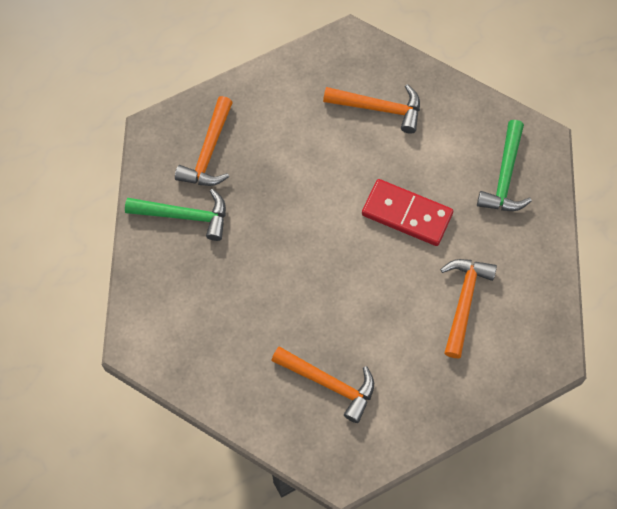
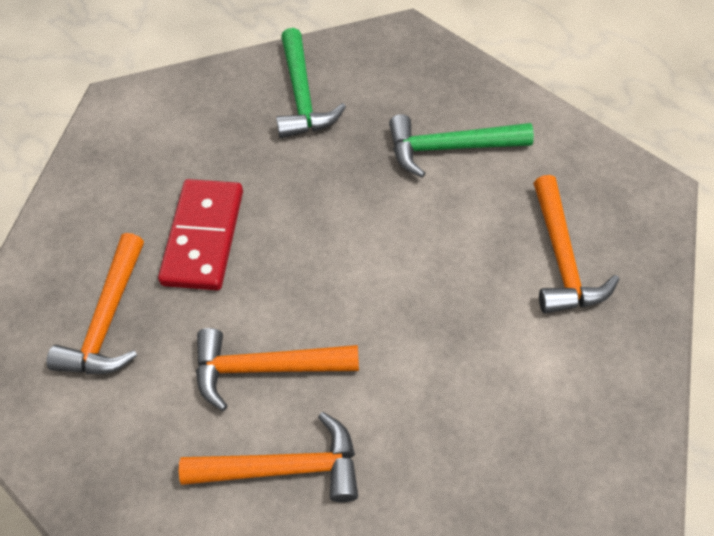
camera: 75 degrees right, 10 degrees down
(209, 152) = (400, 93): orange hammer -> orange hammer (264, 368)
(407, 214) = (404, 344): red domino -> red domino (204, 237)
(505, 177) = (532, 472): green hammer -> green hammer (449, 148)

